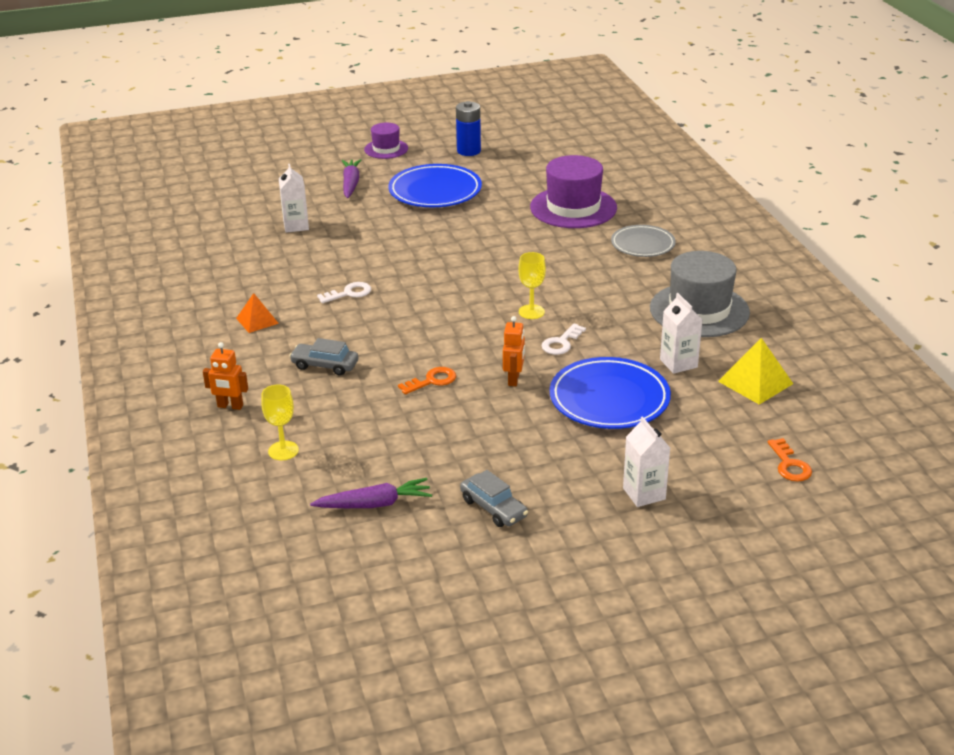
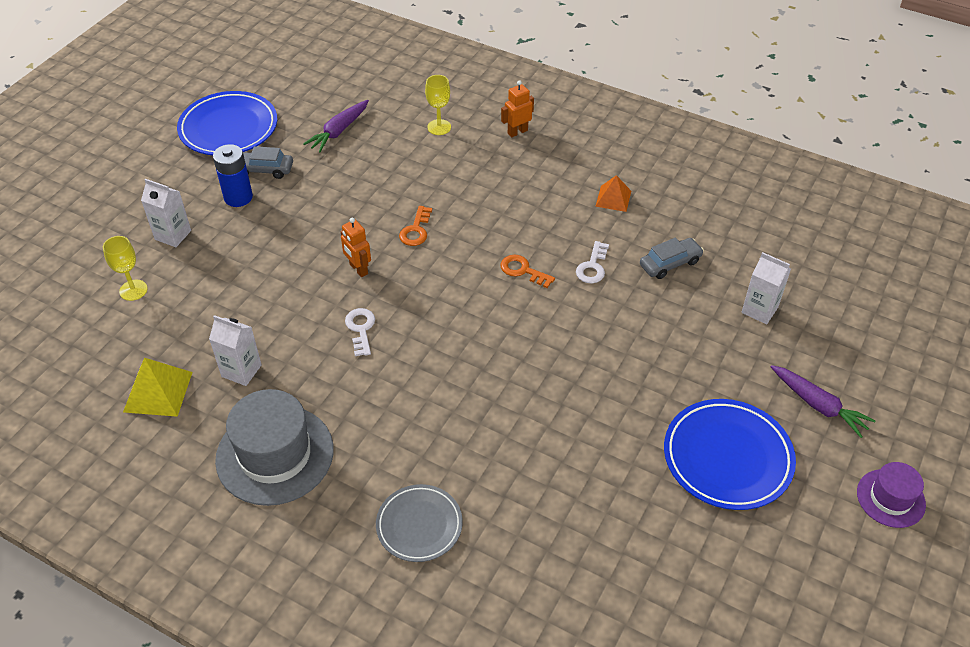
camera: 135 degrees right, 15 degrees up
(325, 365) = (507, 195): grey car -> grey car (670, 263)
(469, 151) = (808, 571): blue battery -> blue battery (238, 197)
(531, 312) = (423, 347): yellow goblet -> yellow goblet (133, 290)
(573, 208) = (559, 541): purple hat -> none
(609, 399) = (267, 297): blue plate -> blue plate (228, 128)
(789, 465) = (79, 321): orange key -> orange key (523, 270)

